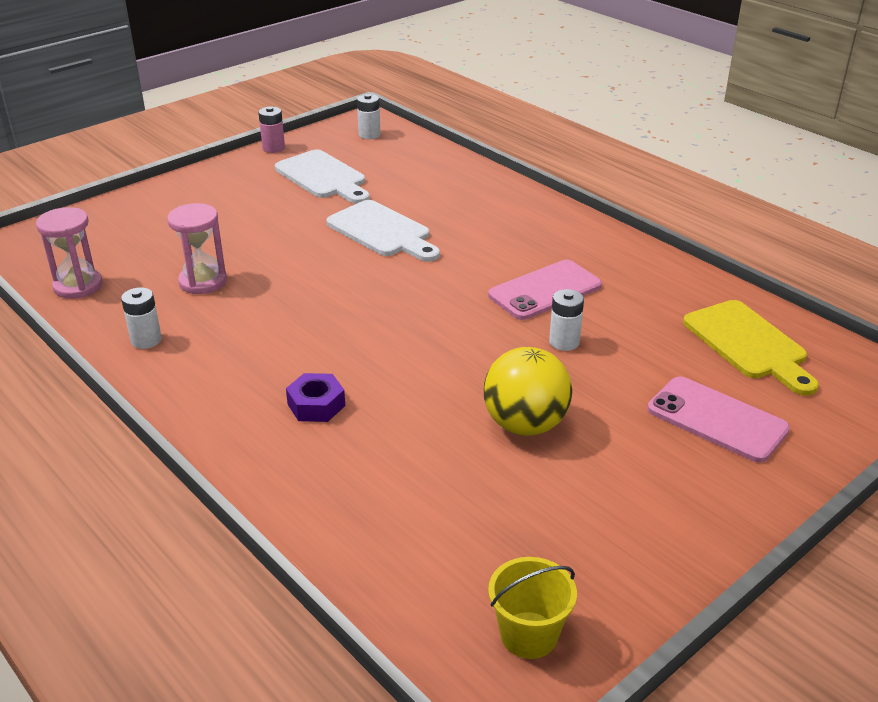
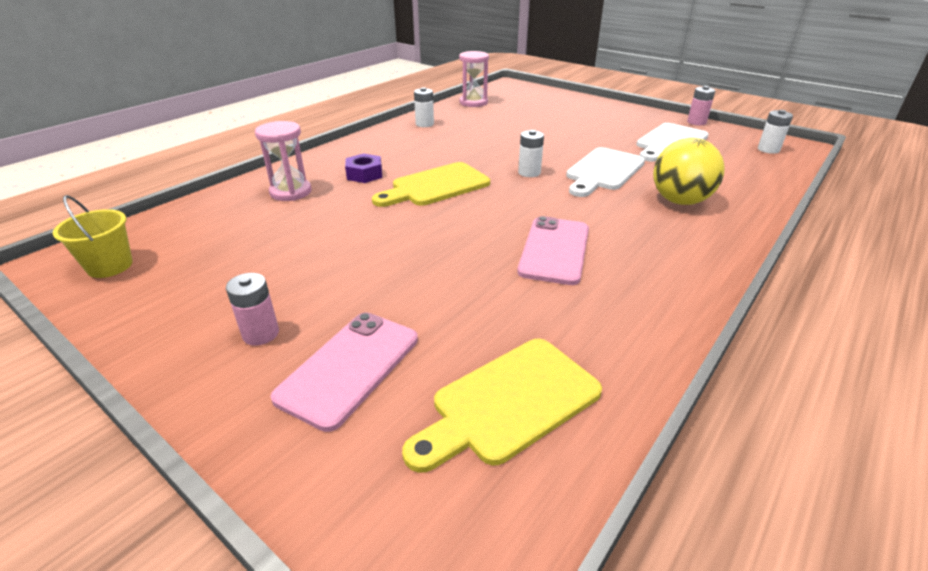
camera: 80 degrees right, 0 degrees up
(203, 281) = (494, 128): pink hourglass -> pink hourglass (291, 192)
(378, 347) = (436, 186): none -> yellow cutting board
(525, 424) = (342, 251): yellow ball -> yellow ball (680, 201)
(545, 290) = (554, 250): pink phone -> pink phone turned 60 degrees clockwise
(564, 342) = (469, 265): white battery -> white battery (529, 172)
(672, 476) = (260, 334): none -> pink battery

